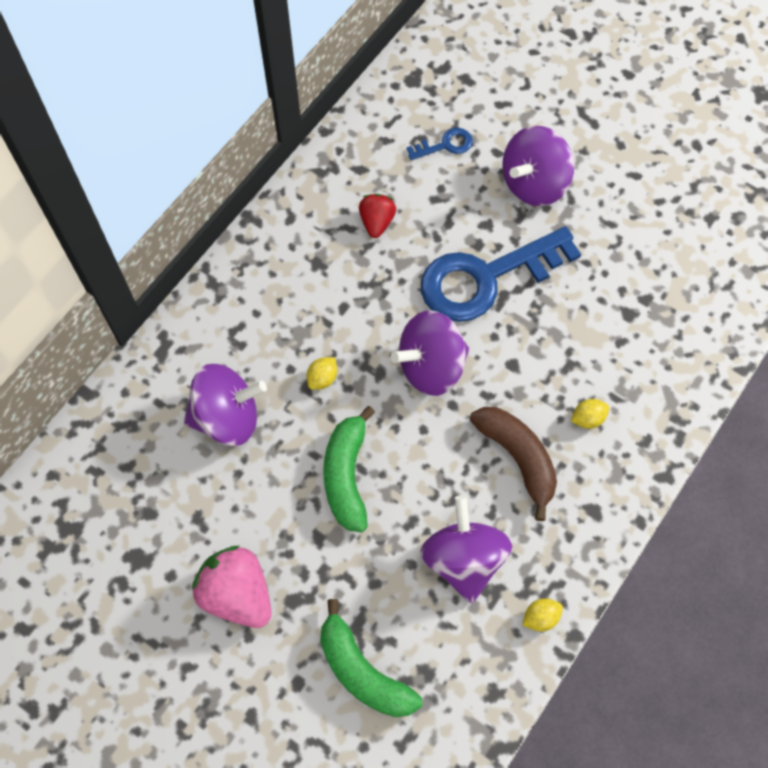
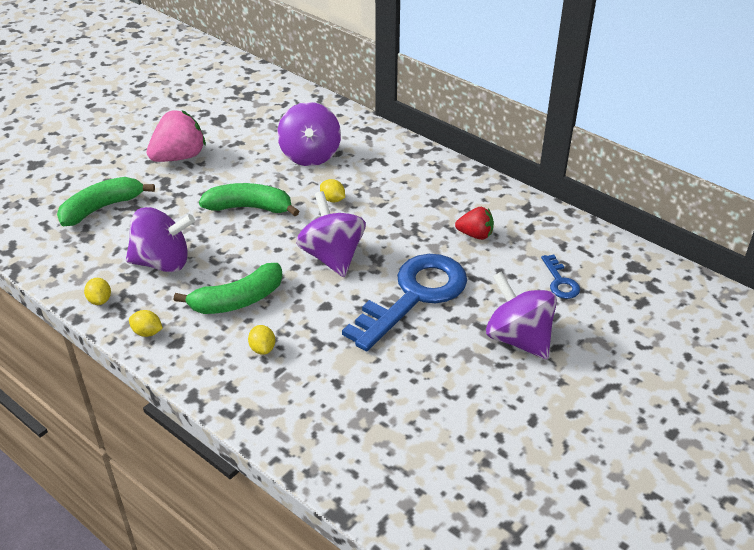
camera: 95 degrees right, 25 degrees down
(485, 278) = (414, 296): blue key -> blue key turned 60 degrees clockwise
(517, 458) = (238, 300): brown banana -> green banana
(584, 546) = (147, 332): none -> yellow lemon

